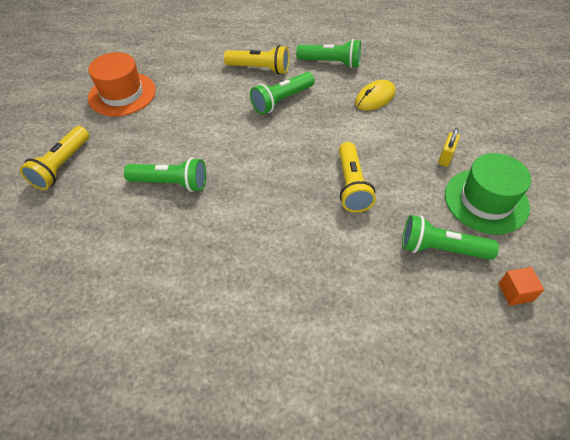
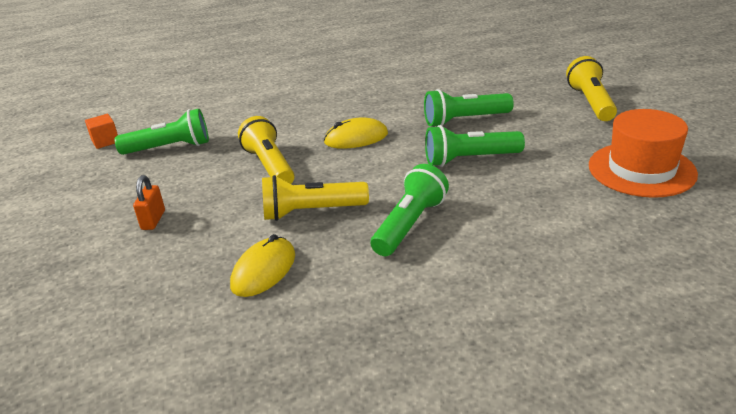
camera: 160 degrees right, 20 degrees down
(260, 68) = (486, 262): yellow flashlight -> yellow flashlight (311, 212)
(269, 194) = (356, 138): none -> yellow mouse
(331, 63) = (366, 312): green flashlight -> green flashlight (469, 159)
(445, 157) = (153, 220): yellow padlock -> orange padlock
(486, 201) = (111, 192): green hat -> none

